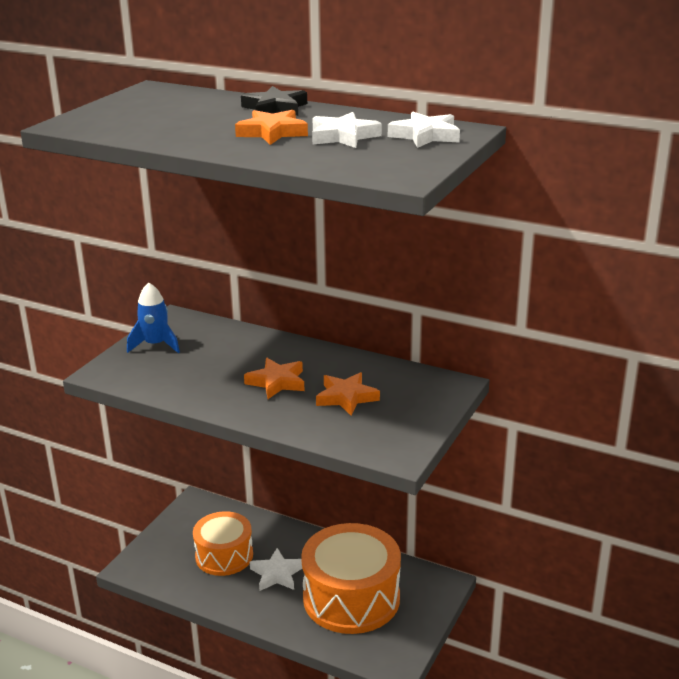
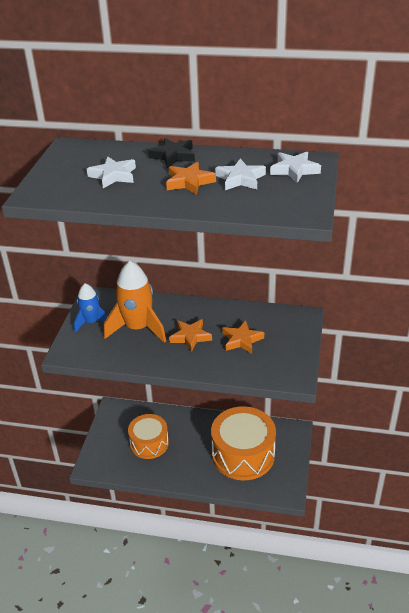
camera: 15 degrees left, 10 degrees up
(212, 361) = (138, 328): none -> orange rocket
(277, 574) = (189, 448): white star -> white star (113, 176)

